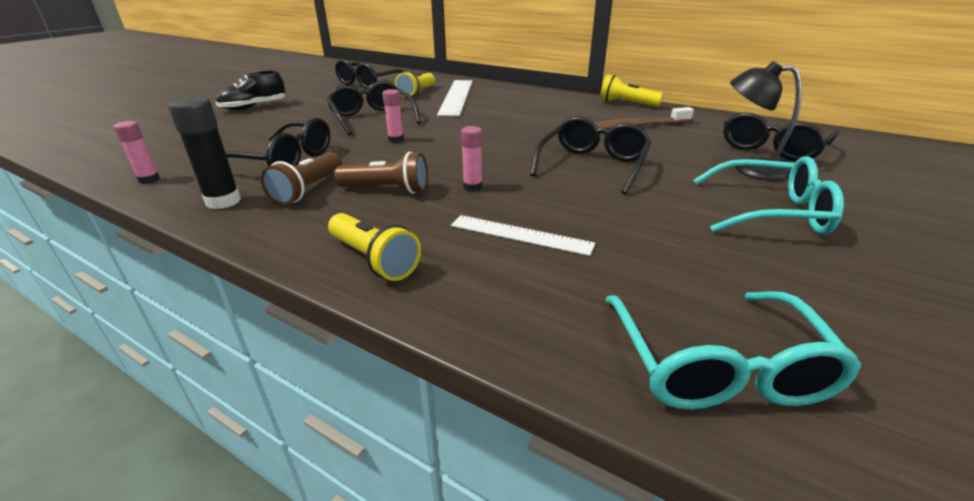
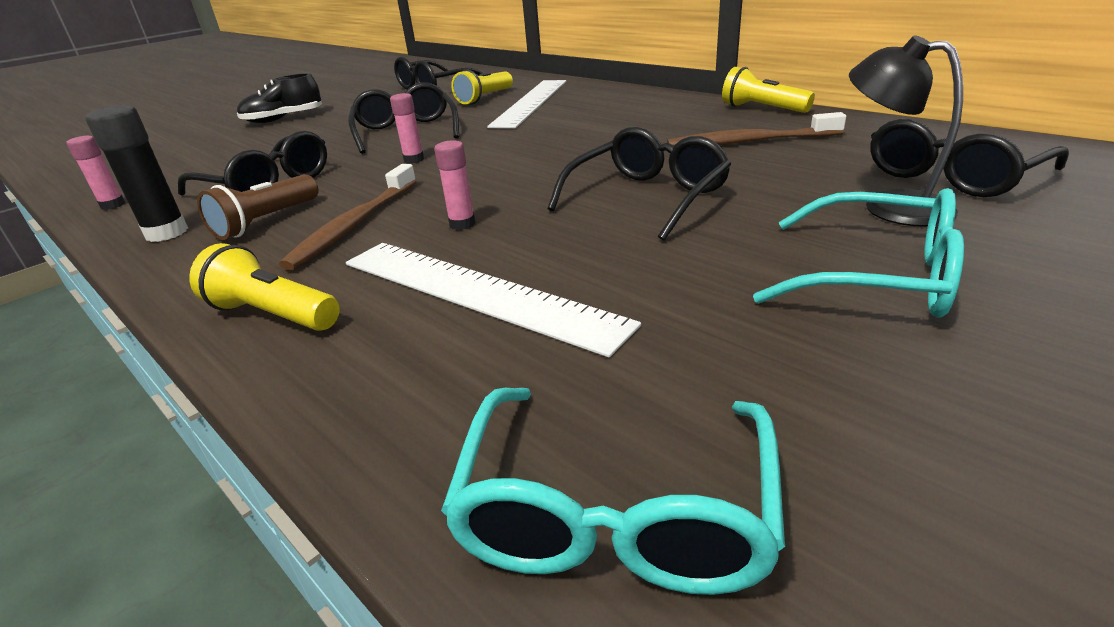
camera: 15 degrees right, 0 degrees up
(374, 260) = (273, 314): yellow flashlight -> yellow flashlight turned 150 degrees clockwise
(387, 190) = (355, 224): brown flashlight -> brown toothbrush
(520, 235) = (476, 292): white ruler -> white ruler, size x1.70

